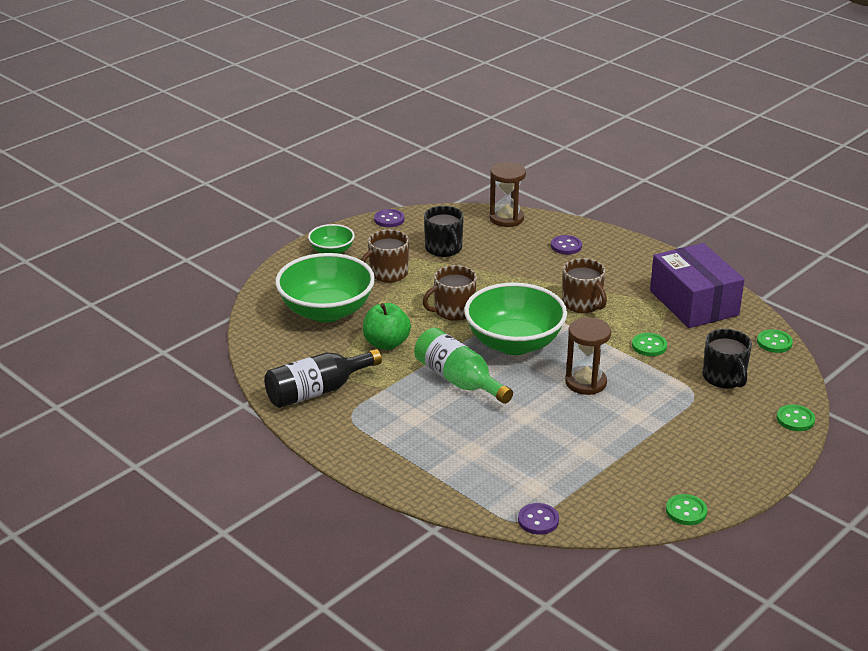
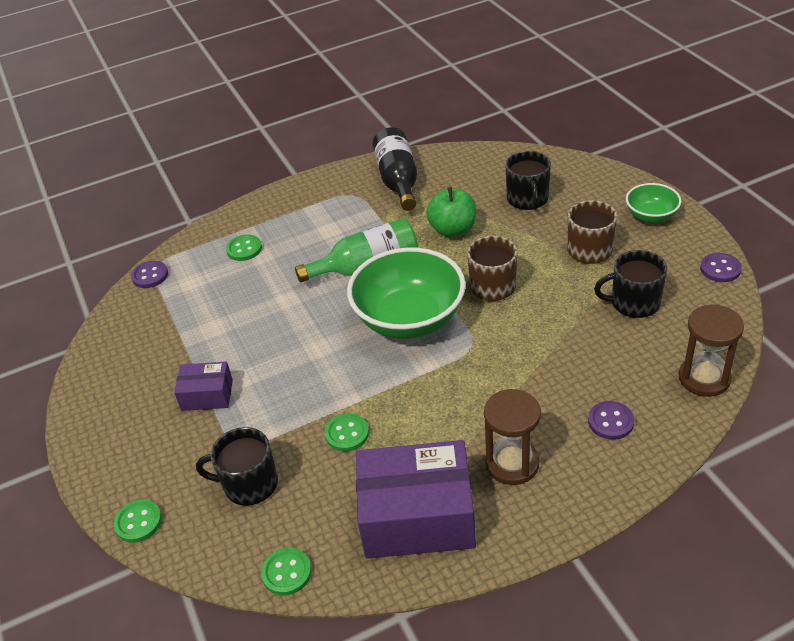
camera: 115 degrees right, 10 degrees up
(326, 311) = (528, 199): green bowl -> black mug
(582, 304) = (462, 398): brown mug -> none
(585, 382) = (311, 357): brown hourglass -> brown hourglass (512, 463)
(661, 426) = (207, 395): none -> purple box
(686, 511) = (86, 372): green button -> green button (244, 249)

